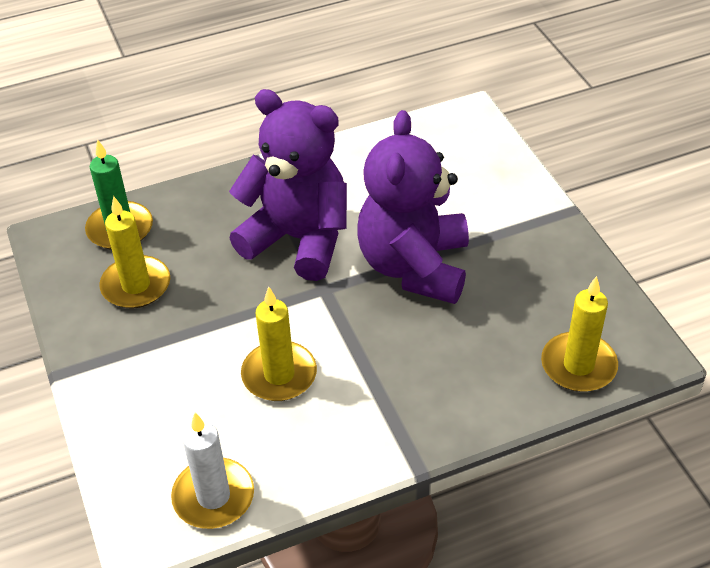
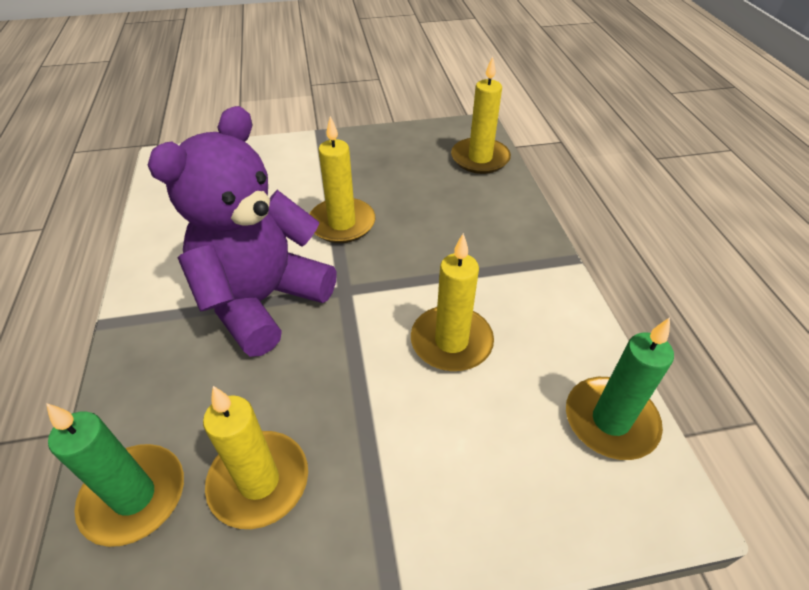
camera: 80 degrees left, 0 degrees up
(213, 496) = (610, 420): white candle -> green candle
(414, 266) = (342, 223): purple teddy bear -> yellow candle

